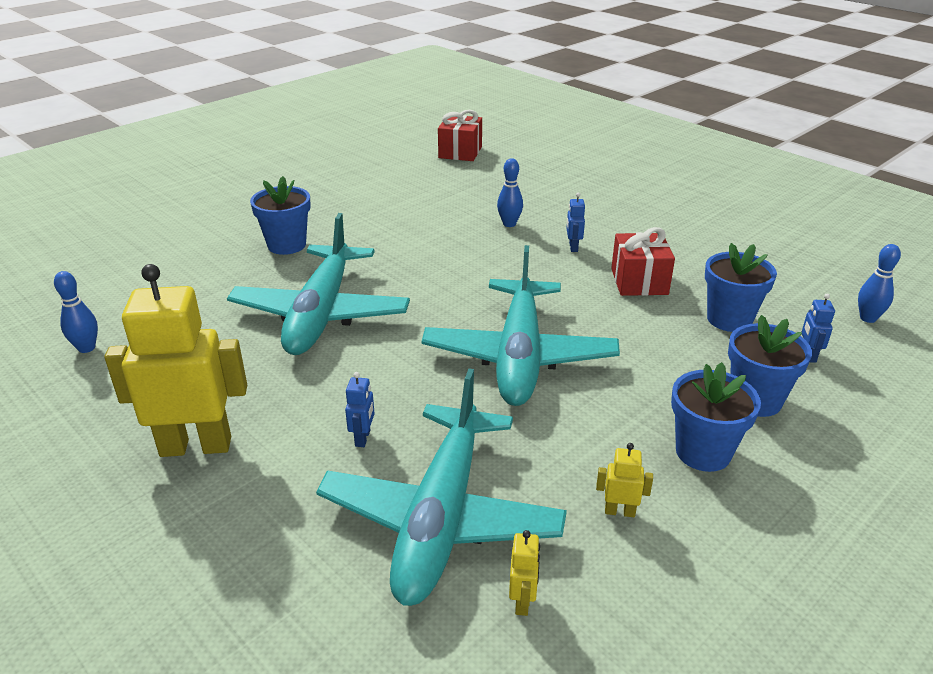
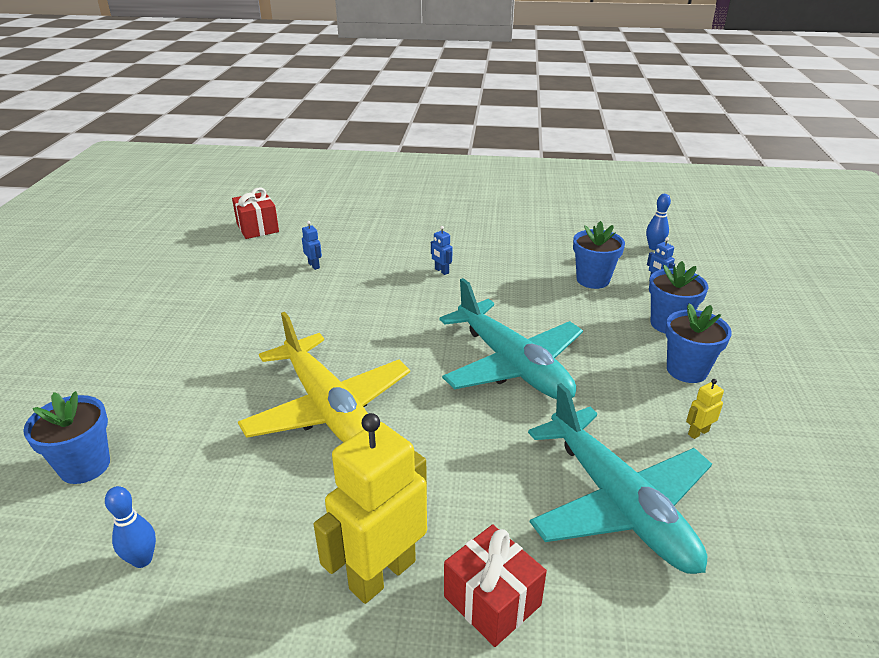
camera: 40 degrees left, 0 degrees up
(287, 245) = (213, 365): blue flower pot -> blue flower pot (85, 466)
(321, 313) = (328, 408): turquoise plane -> yellow plane
(363, 438) = (496, 484): blue robot -> blue robot (314, 265)
(509, 224) = (375, 271): blue bowling pin -> none
(522, 601) = (729, 522): yellow robot -> none
(639, 281) = (513, 278): red gift -> red gift (492, 601)

